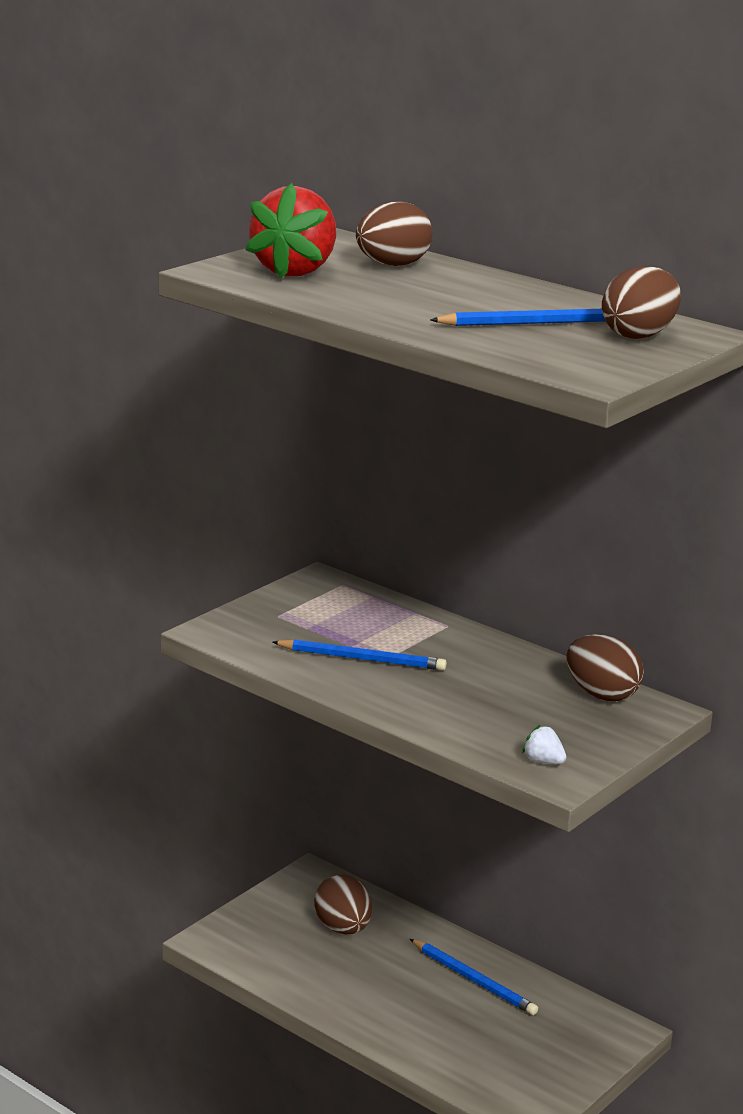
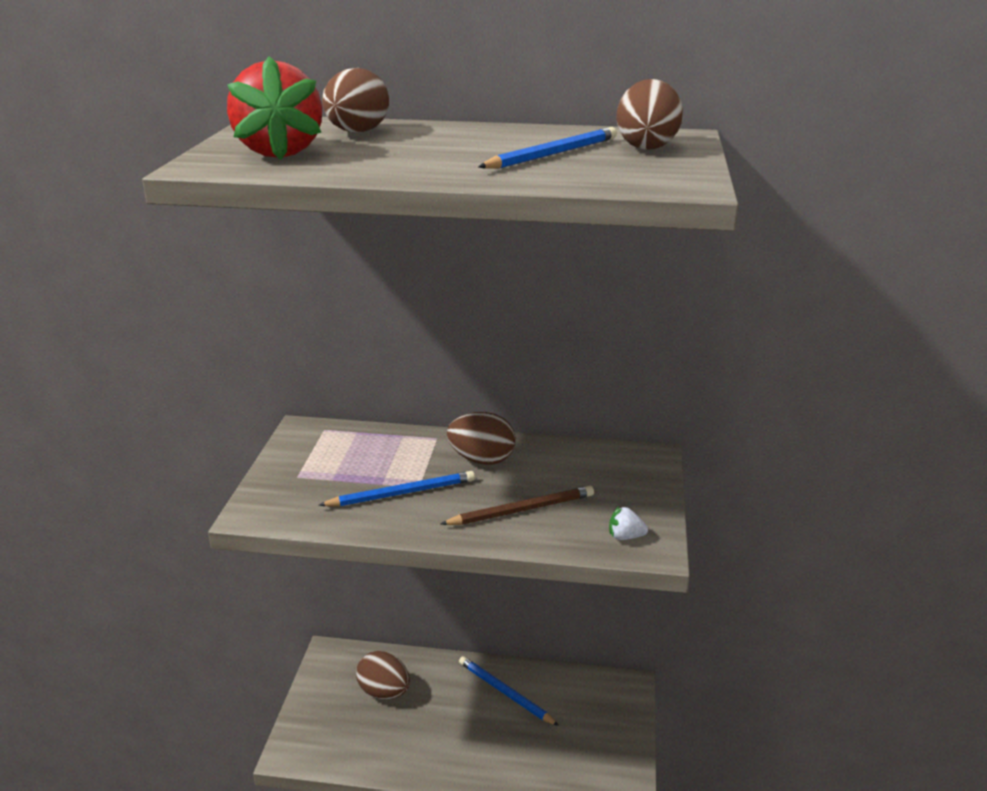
camera: 30 degrees left, 5 degrees up
(464, 708) = (522, 510): none -> brown pencil
(474, 980) = (505, 692): blue pencil -> blue pencil turned 150 degrees counterclockwise
(601, 694) = (601, 458): brown egg -> brown egg (482, 460)

